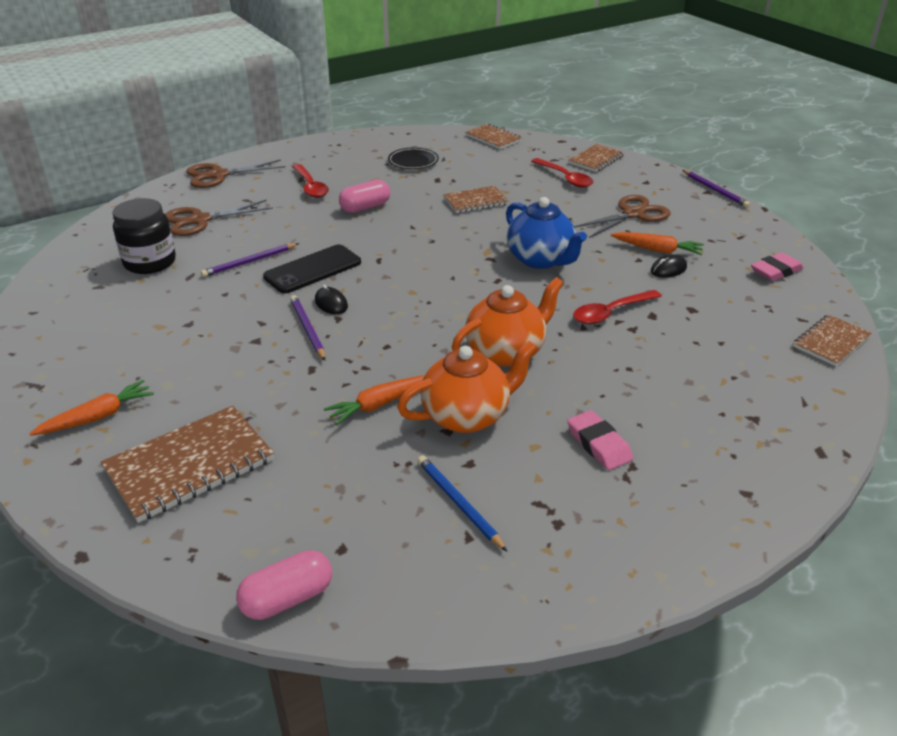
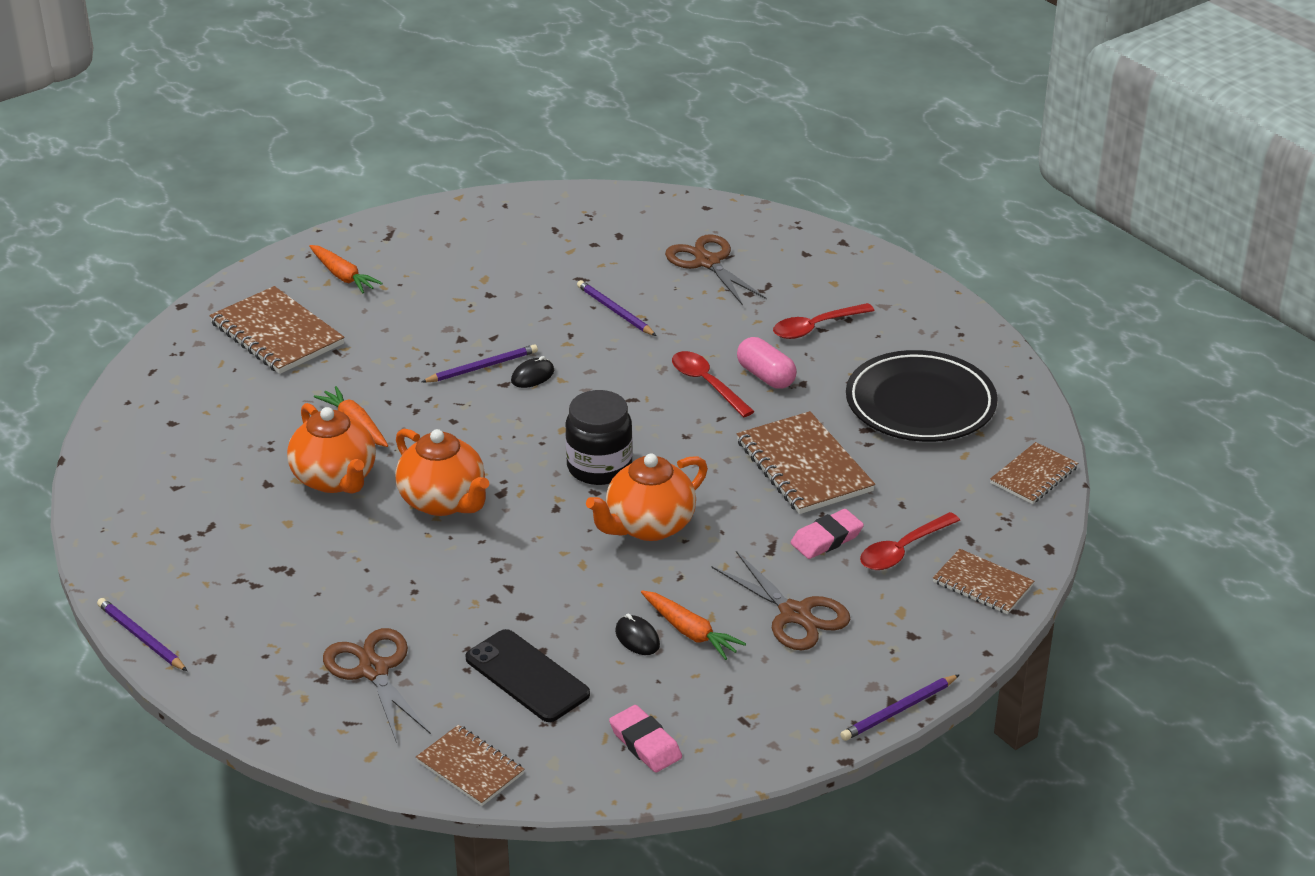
camera: 85 degrees right, 0 degrees up
(150, 262) = (606, 249): black jar -> black jar (599, 467)
(218, 175) = (831, 254): brown scissors -> brown scissors (373, 670)
(287, 598) = (125, 403): pink capsule -> none
(313, 269) = (603, 355): black phone -> black phone (527, 676)
(413, 161) = (920, 404): black plate -> black plate, size x2.00
(458, 503) = (215, 480): blue pencil -> none
(475, 201) = (804, 466): brown notebook -> brown notebook, size x1.66
(541, 260) = (648, 526): blue teapot -> orange teapot
(599, 444) = (288, 564): pink eraser -> pink eraser (826, 539)
(611, 313) = (527, 581): red spoon -> red spoon (707, 384)
(657, 250) = (690, 632): orange carrot -> orange carrot turned 60 degrees counterclockwise
(729, 549) = (141, 637): none -> purple pencil

